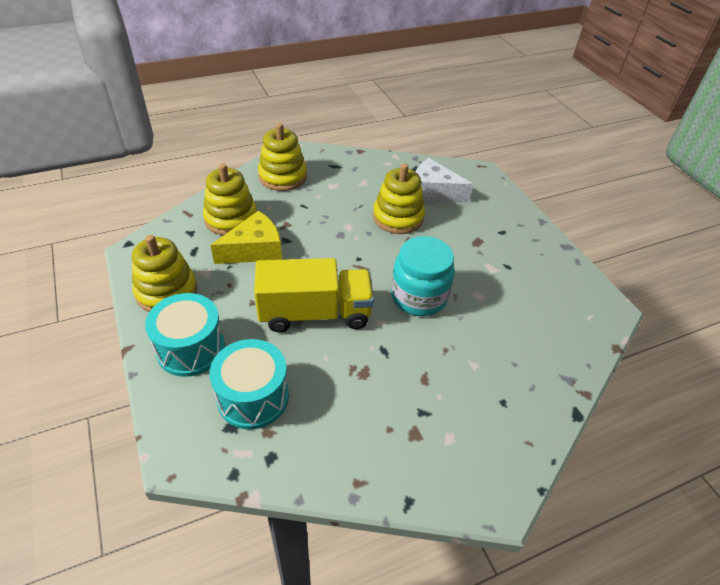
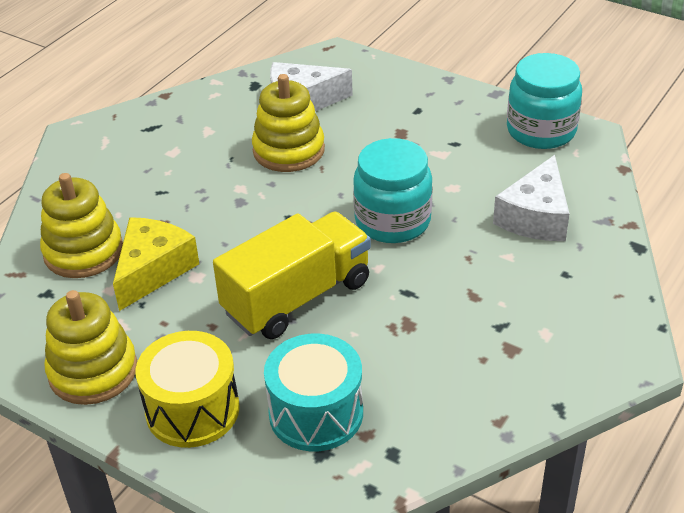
camera: 30 degrees left, 5 degrees down
(191, 348) = (192, 410): turquoise drum -> yellow drum
(282, 176) = (97, 171): yellow stacking toy -> none
(518, 347) = (536, 216): none -> white cheese
(576, 288) = (541, 131): none -> turquoise jar

